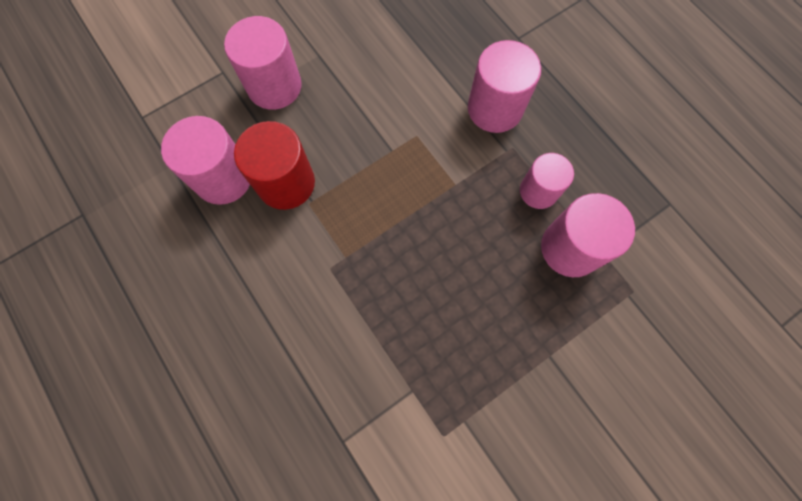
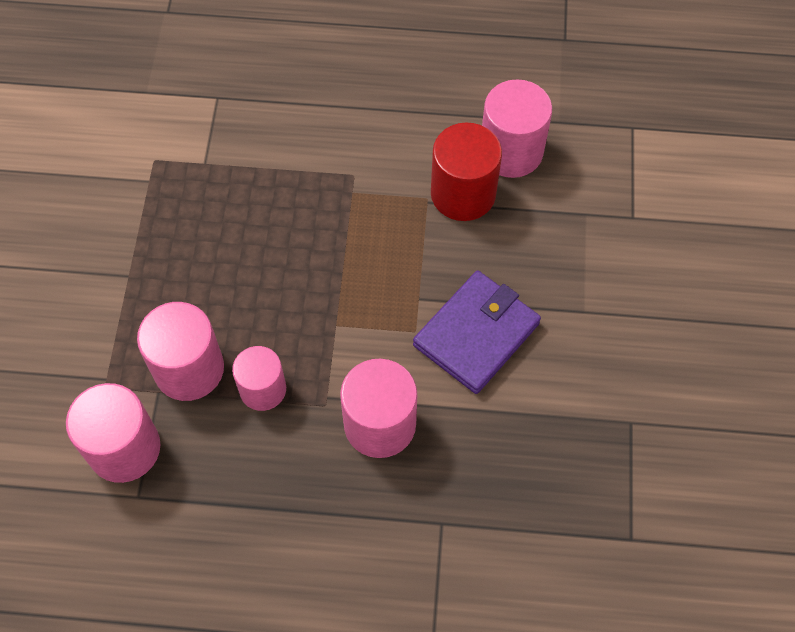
camera: 130 degrees right, 10 degrees down
(274, 86) = (577, 249): pink cylinder -> pink cylinder (124, 448)
(387, 100) = (476, 334): none -> purple wallet

